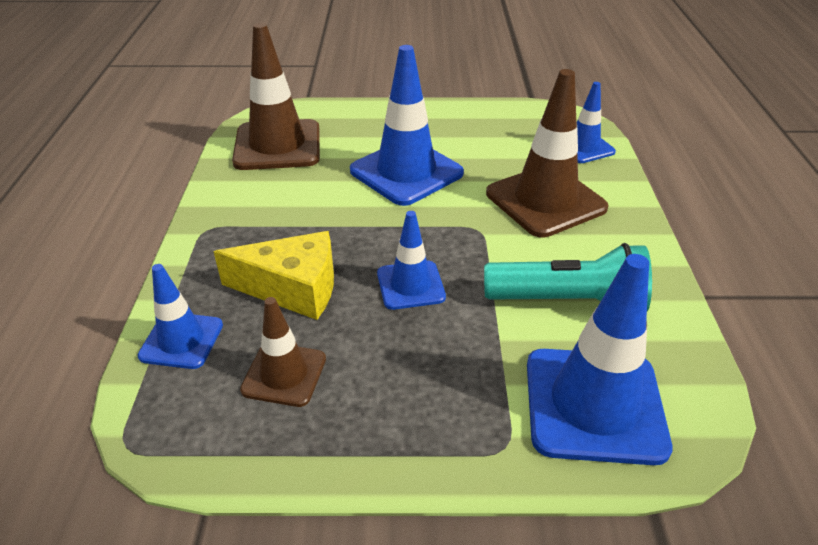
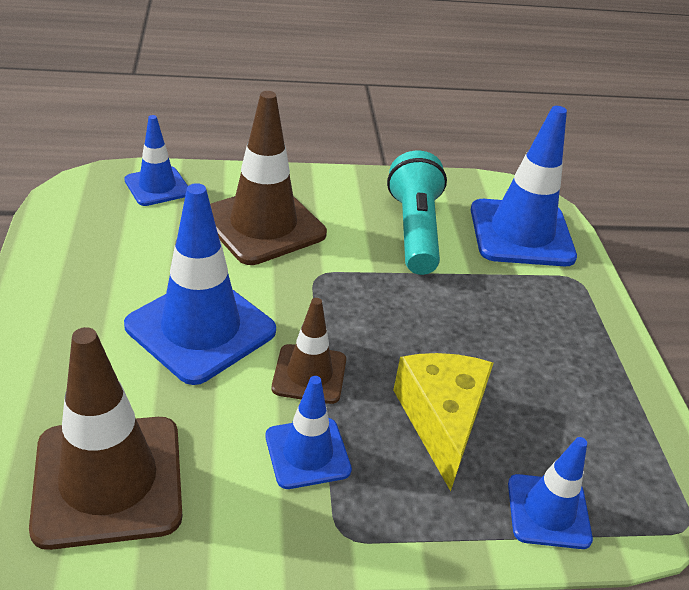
camera: 100 degrees left, 0 degrees up
(284, 374) = (560, 413): brown traffic cone -> brown traffic cone (309, 374)
(410, 285) = (415, 326): blue traffic cone -> blue traffic cone (307, 453)

